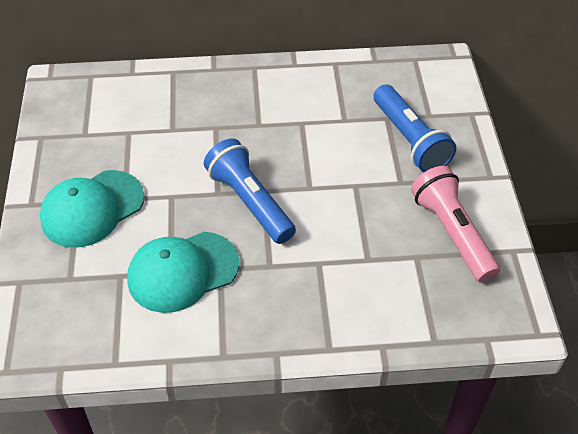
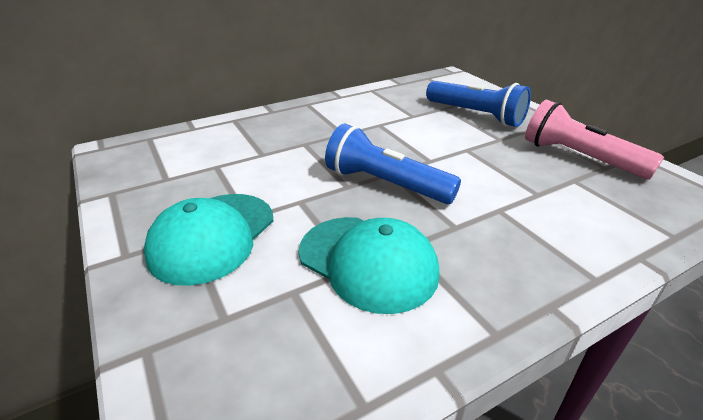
camera: 25 degrees left, 15 degrees down
(182, 272) = (368, 262): turquoise cap -> turquoise cap turned 90 degrees counterclockwise

